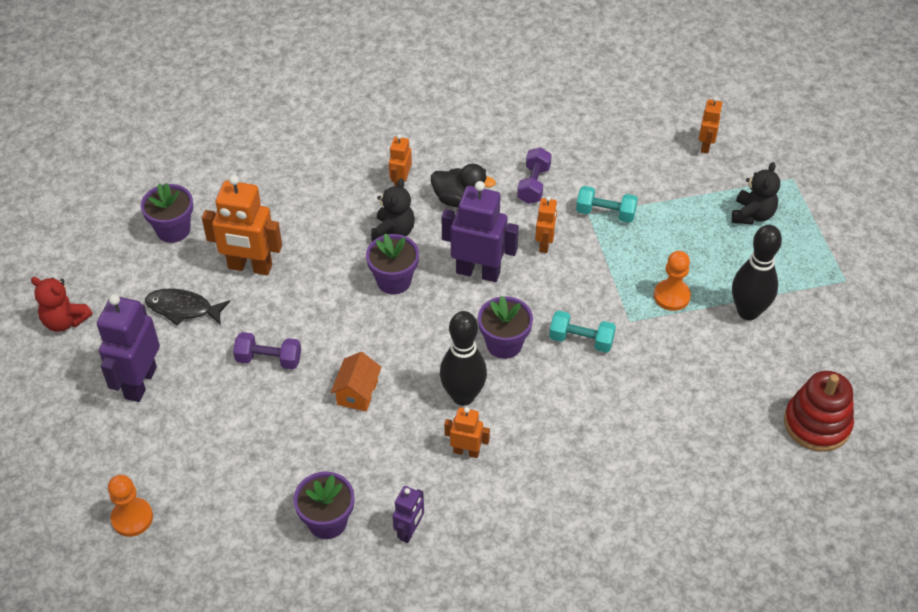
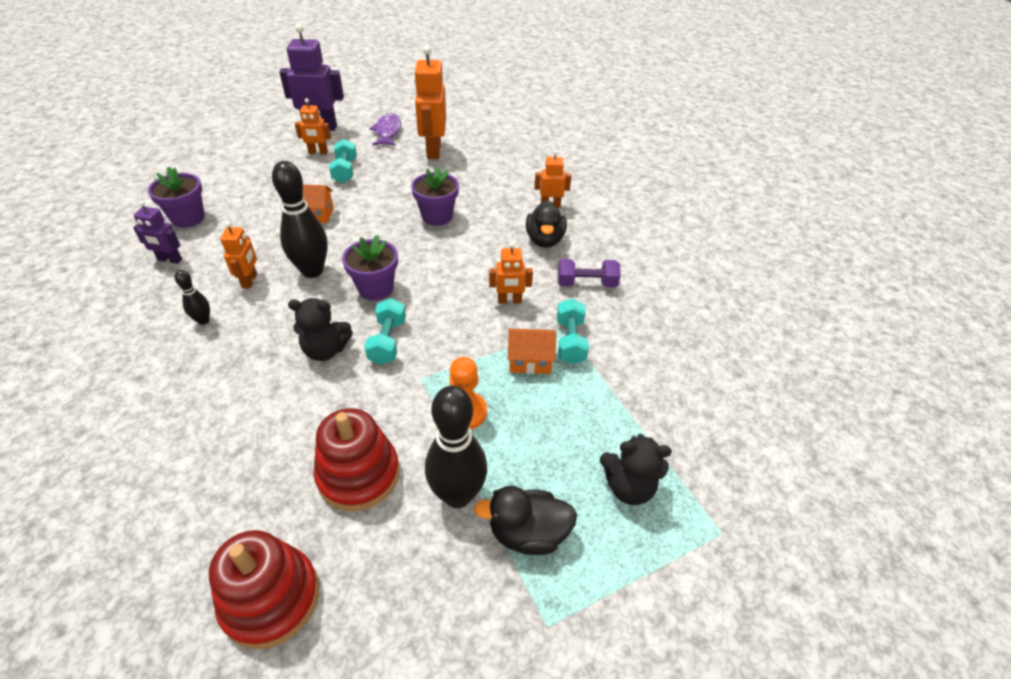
camera: 75 degrees right, 5 degrees down
(65, 321) = (370, 96): red teddy bear -> none
(132, 518) = (207, 142): orange pawn -> none
(173, 230) = (459, 117): purple flower pot -> none
(183, 309) = (388, 132): black fish -> purple fish
(269, 359) = (345, 171): purple dumbbell -> turquoise dumbbell
(393, 232) = (492, 209): black teddy bear -> black teddy bear (326, 350)
(478, 272) = (460, 262): purple robot -> none
(522, 488) = (203, 320): none -> black bowling pin
(623, 244) = (529, 360): none -> orange house
(706, 145) = (726, 423): orange robot -> orange robot (318, 152)
(723, 370) = (358, 474): none -> red stacking toy
(782, 277) = (528, 533): none -> black duck

